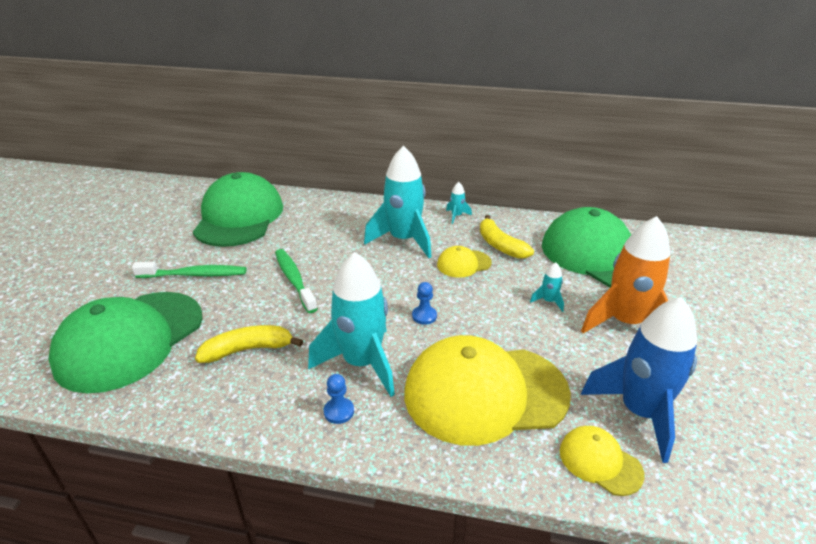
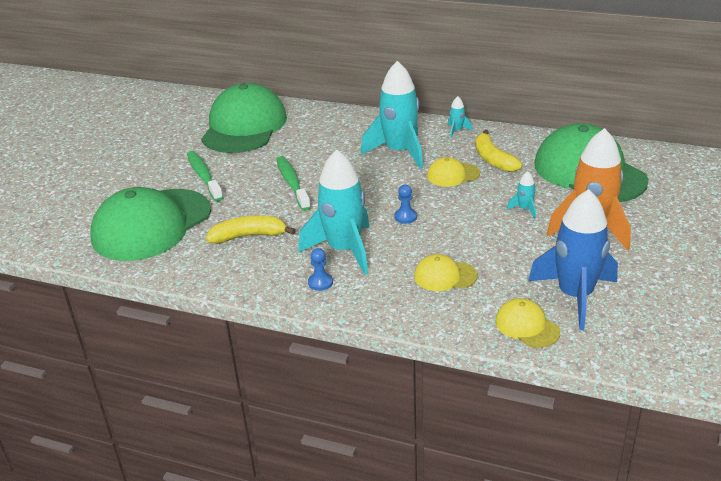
camera: 10 degrees right, 0 degrees up
(195, 275) = (204, 176): green toothbrush -> green toothbrush turned 120 degrees counterclockwise
(485, 393) = (445, 276): yellow cap -> yellow cap, size x0.45

